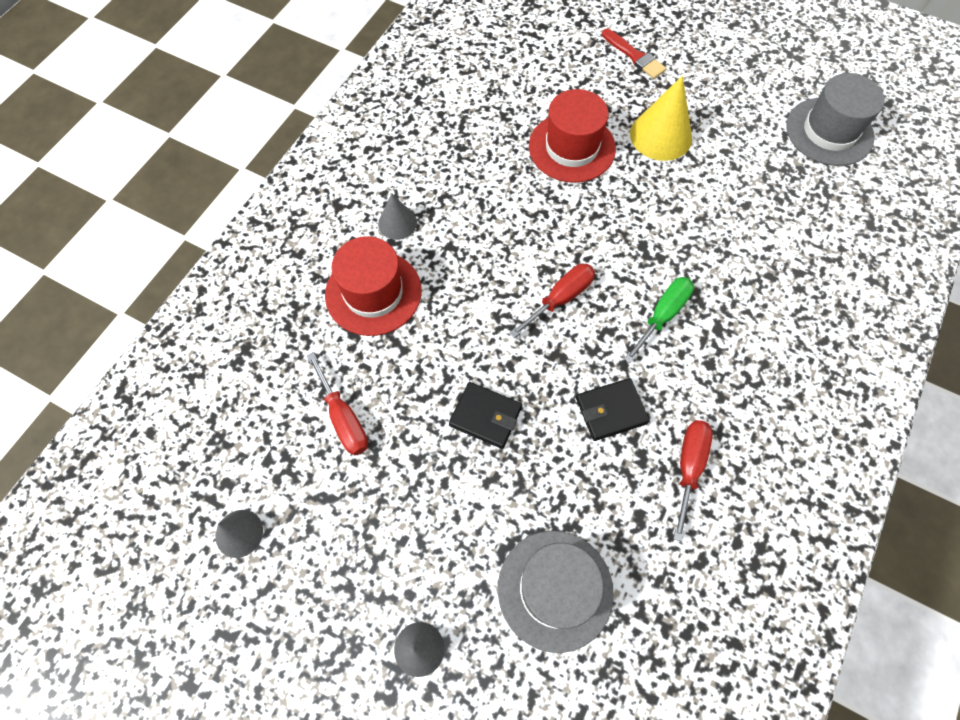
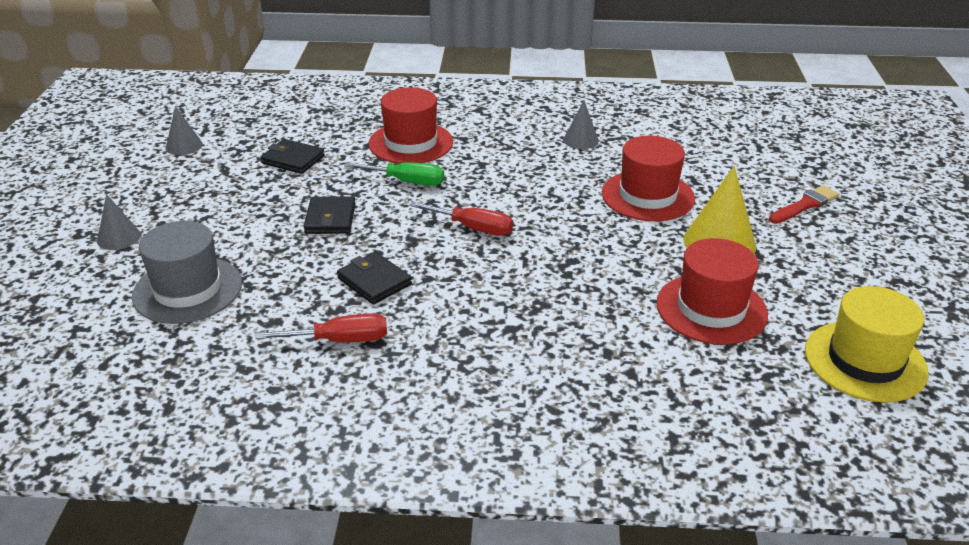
camera: 65 degrees right, 30 degrees down
(343, 418) = (293, 160): red screwdriver -> black wallet
(397, 223) = (484, 136): grey cone -> grey cone (581, 140)
(634, 56) = (805, 205): red brush -> red brush turned 150 degrees counterclockwise
(662, 315) = (499, 289): green screwdriver -> green screwdriver (407, 182)
(742, 185) = (711, 309): none -> red hat
(829, 132) = (865, 361): grey hat -> yellow hat

